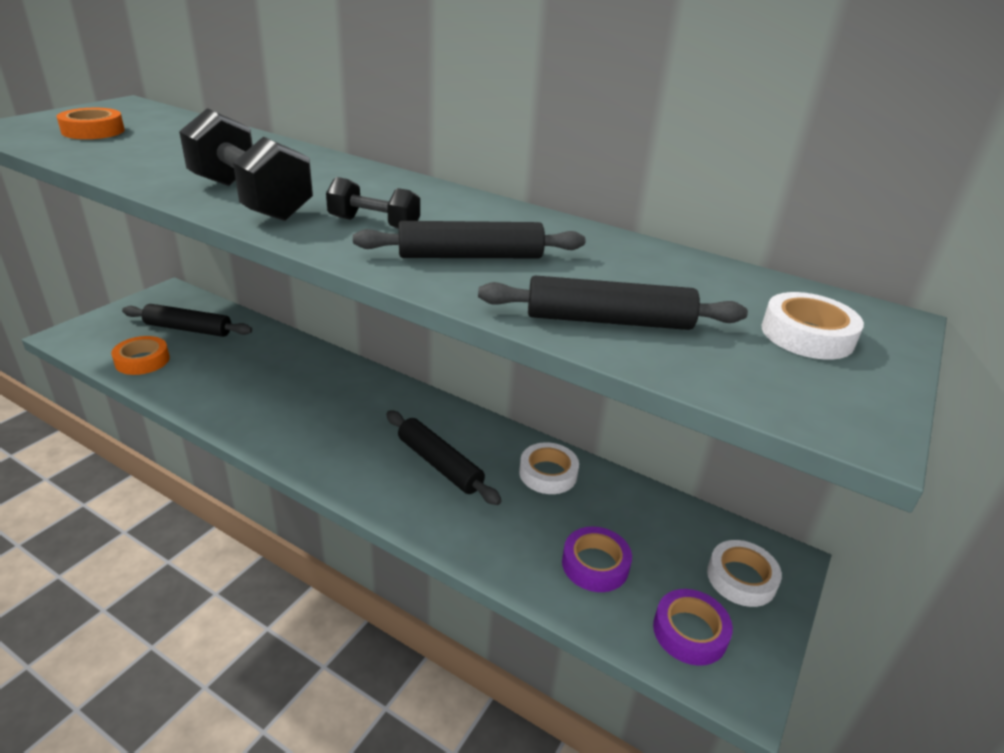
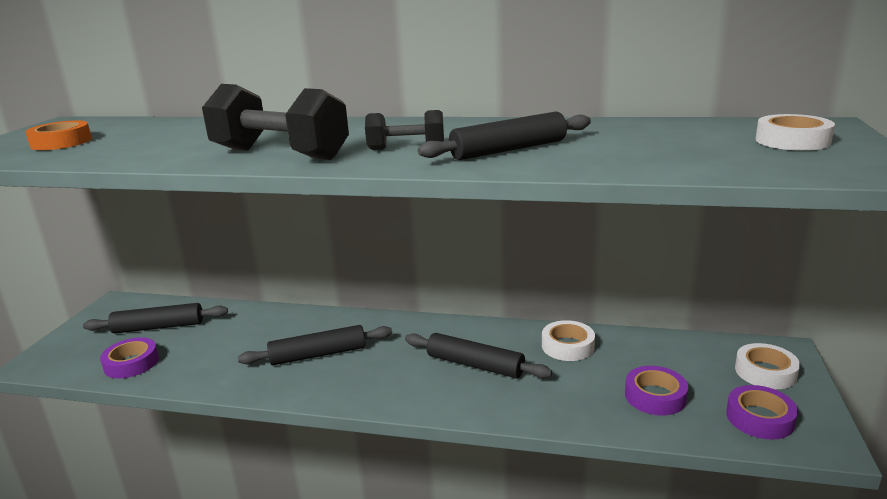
camera: 15 degrees left, 10 degrees down
(142, 360) = (131, 363): orange tape -> purple tape
(608, 320) = (659, 160): black rolling pin -> black rolling pin (318, 354)

